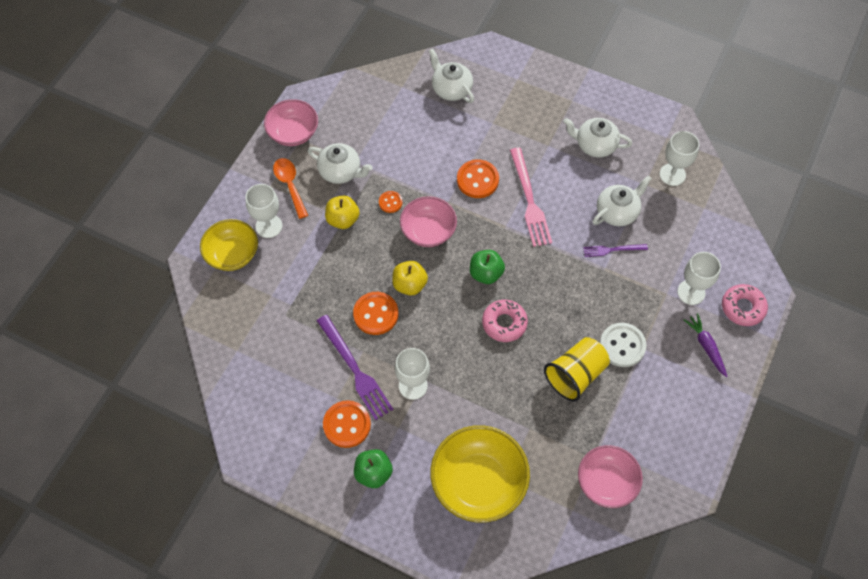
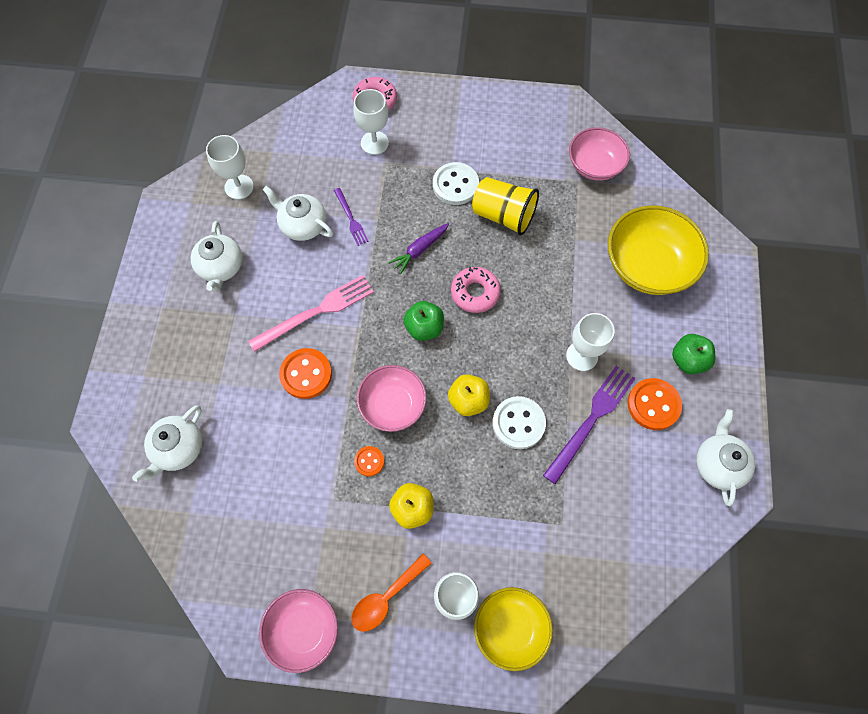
camera: 110 degrees left, 5 degrees up
(341, 171) = (344, 539): white teapot -> white teapot (718, 464)
(376, 314) = (518, 423): orange button -> white button
(706, 346) = (427, 120): purple carrot -> purple carrot (420, 250)

